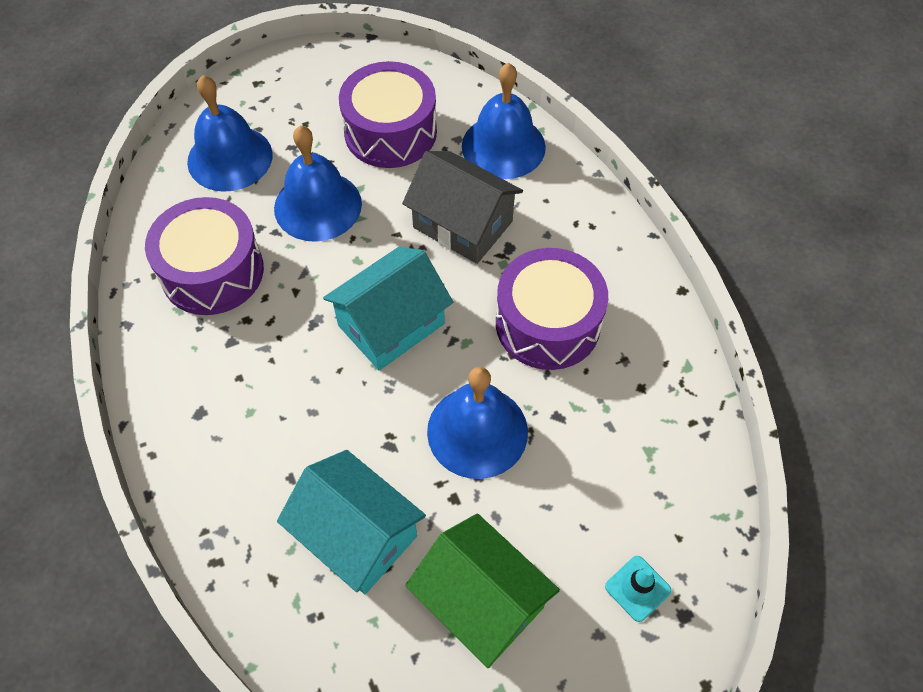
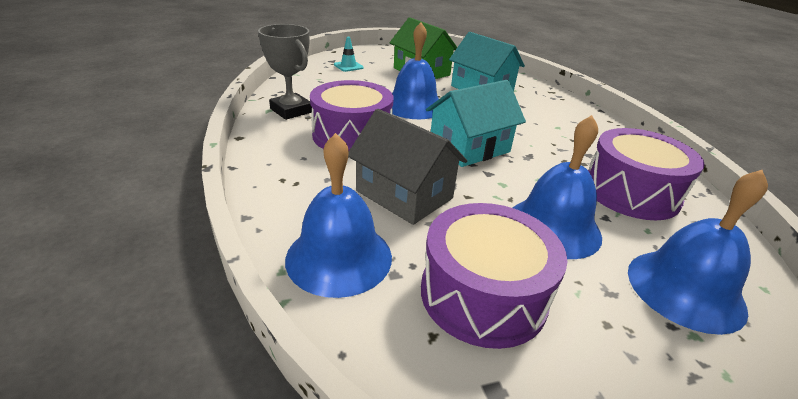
camera: 175 degrees left, 25 degrees down
(655, 371) = (291, 110): none -> grey trophy

